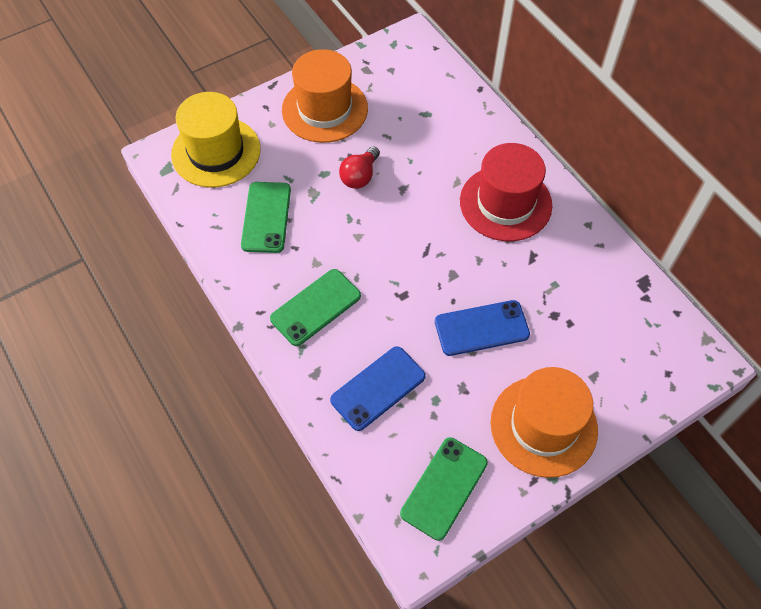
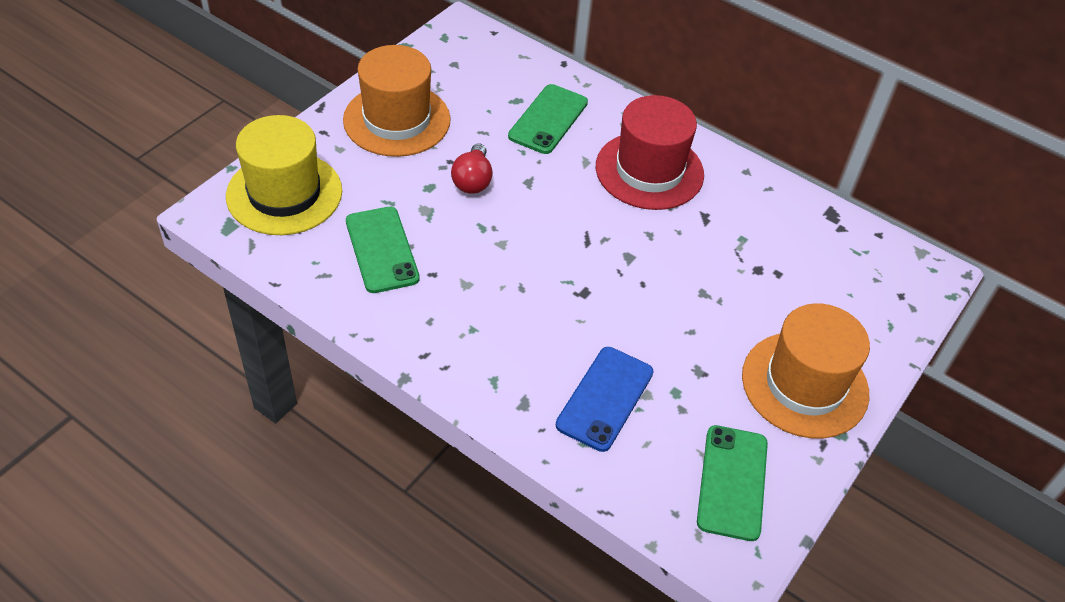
camera: 25 degrees left, 10 degrees down
(316, 307) = (489, 332): green phone -> green phone (548, 119)
(481, 328) = (688, 303): blue phone -> none

